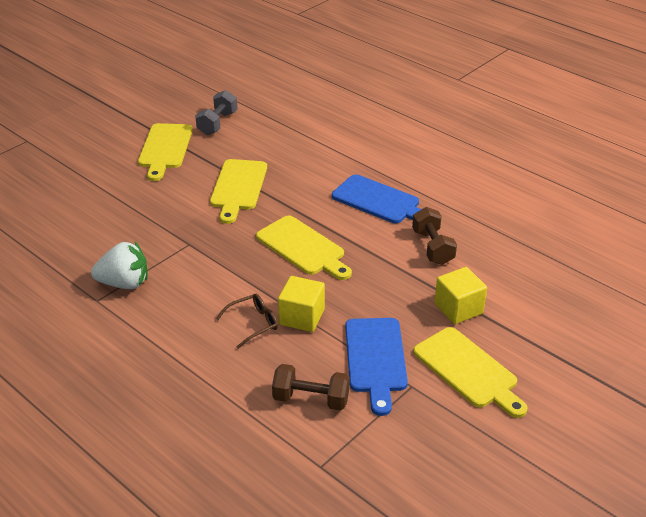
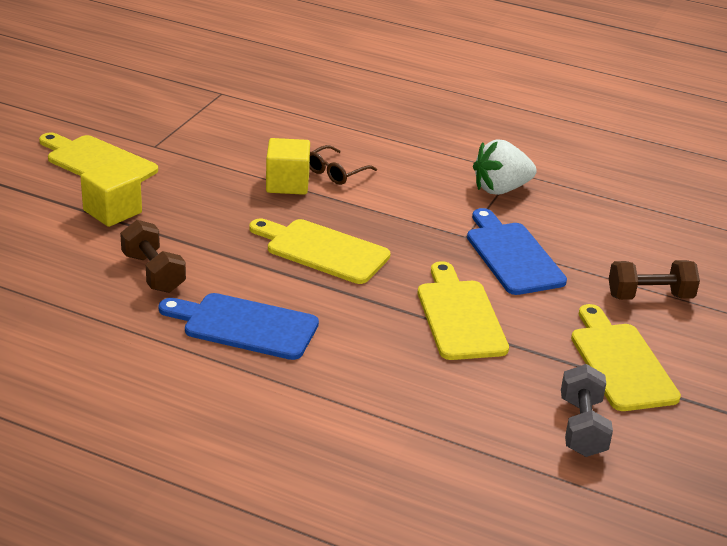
camera: 160 degrees right, 5 degrees down
(311, 399) = (247, 128): brown dumbbell -> brown dumbbell (650, 296)
(375, 359) = (196, 160): blue cutting board -> blue cutting board (512, 255)

